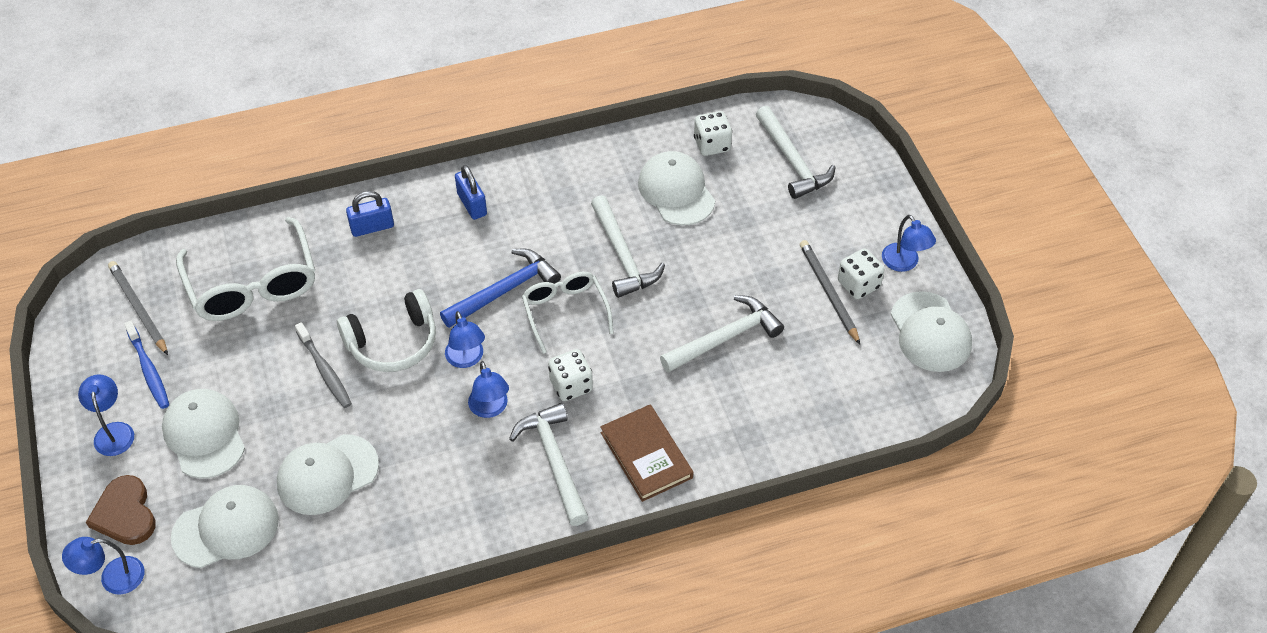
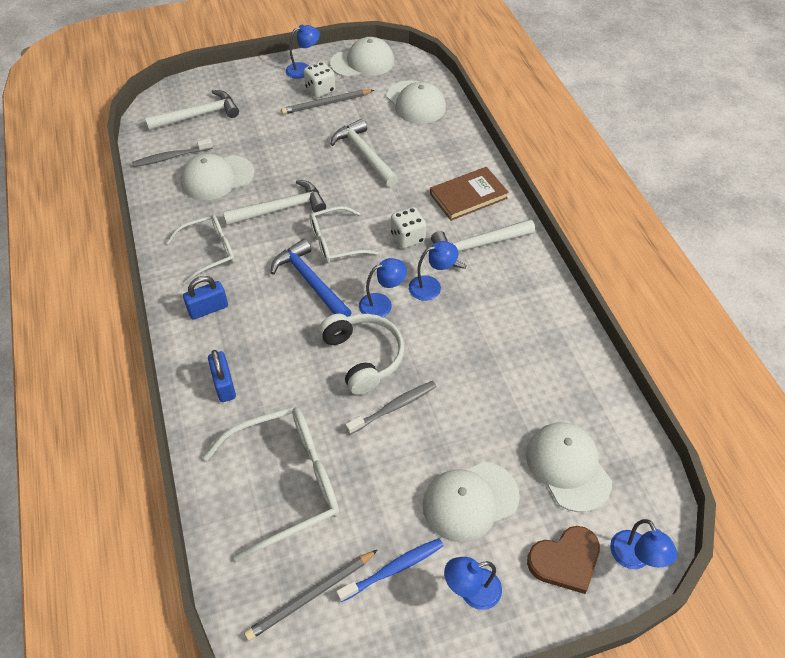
camera: 90 degrees left, 0 degrees up
(327, 475) = (504, 394): white cap -> white cap (416, 102)
(554, 197) = (210, 252): none -> white glasses
(712, 144) = (171, 157): white dice -> grey toothbrush

